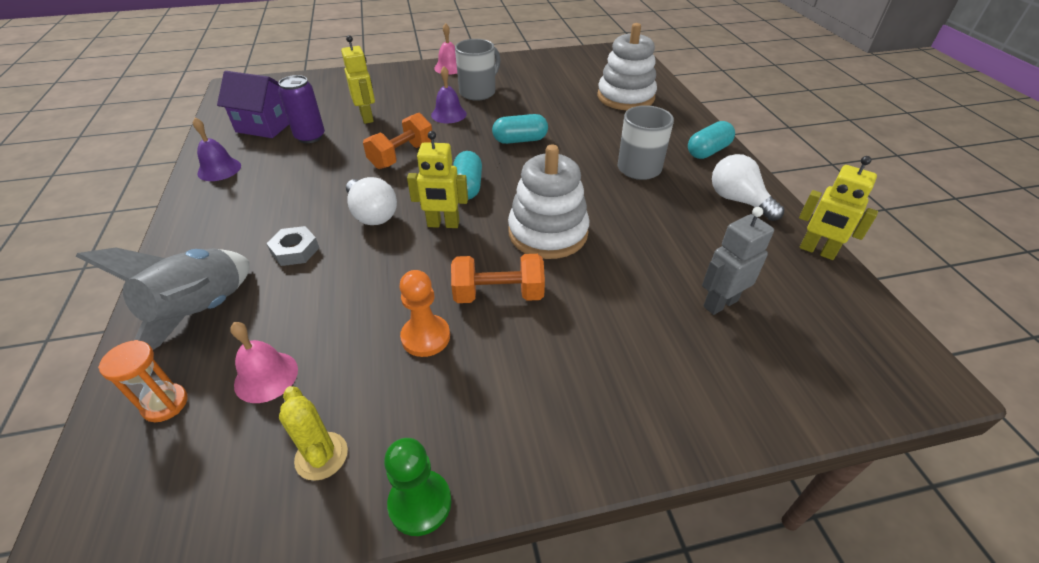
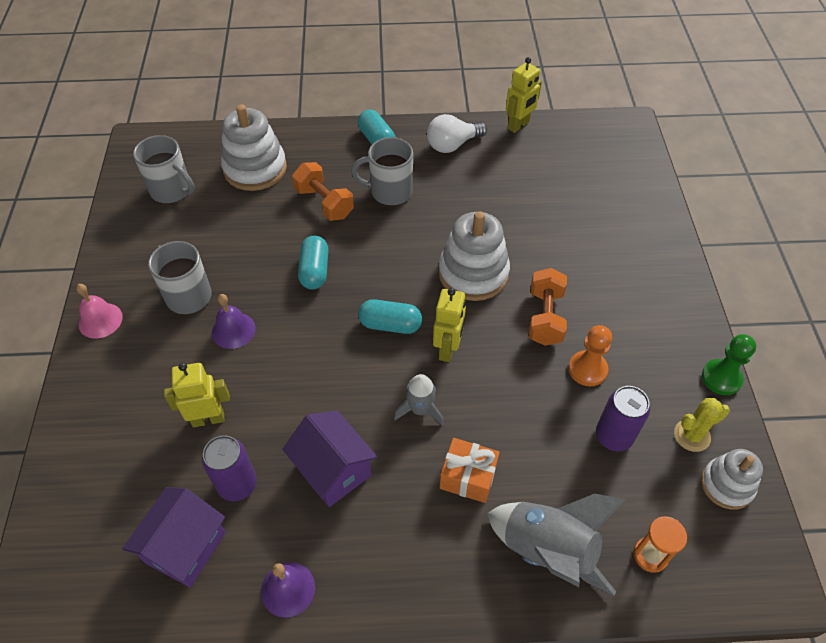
camera: 80 degrees left, 10 degrees up
(237, 500) = (726, 485): none -> white stacking toy
(266, 376) = (624, 481): pink bell -> none
(295, 250) = (468, 477): grey nut -> orange gift
(315, 176) = (333, 470): none -> purple house
(329, 365) = (613, 436): none -> purple can
(372, 214) = (420, 409): white light bulb -> grey rocket
(402, 156) = (315, 381): orange dumbbell -> orange dumbbell (324, 203)
(581, 70) = (172, 190): none -> grey mug
(720, 303) = (565, 192): grey robot -> none

